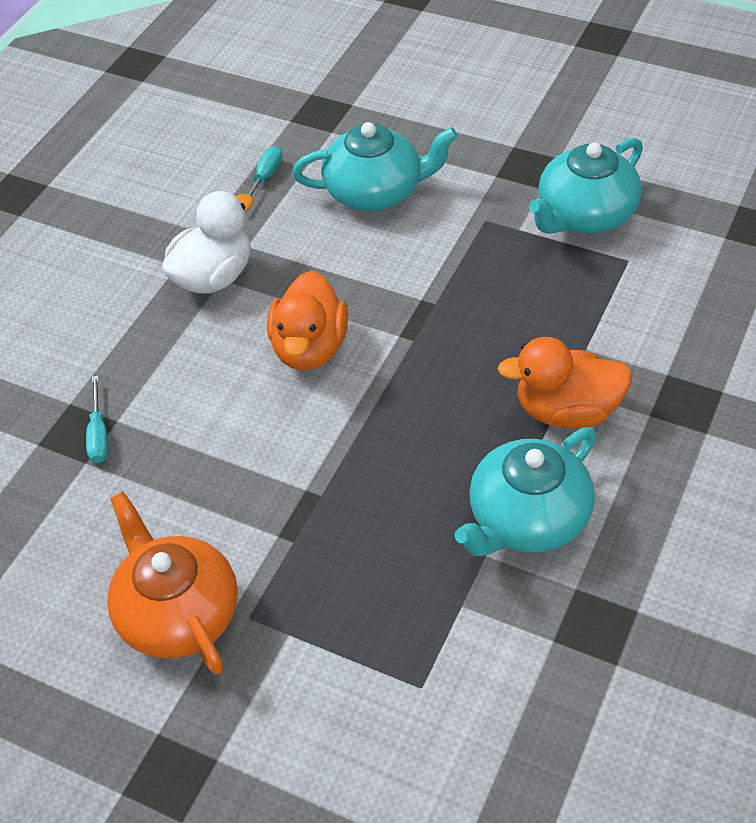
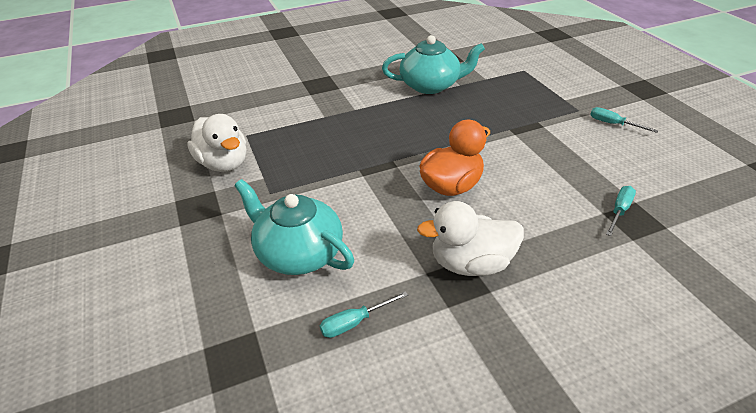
camera: 140 degrees left, 10 degrees down
(177, 613) = (613, 124): orange teapot -> turquoise screwdriver
(566, 411) = (367, 103): orange duck -> none
(585, 215) = (224, 164): turquoise teapot -> white duck

